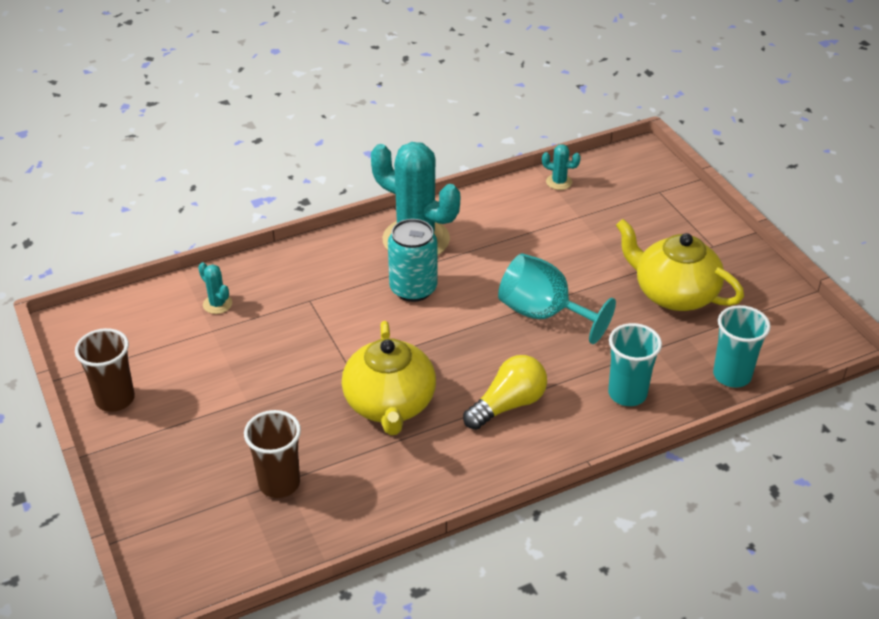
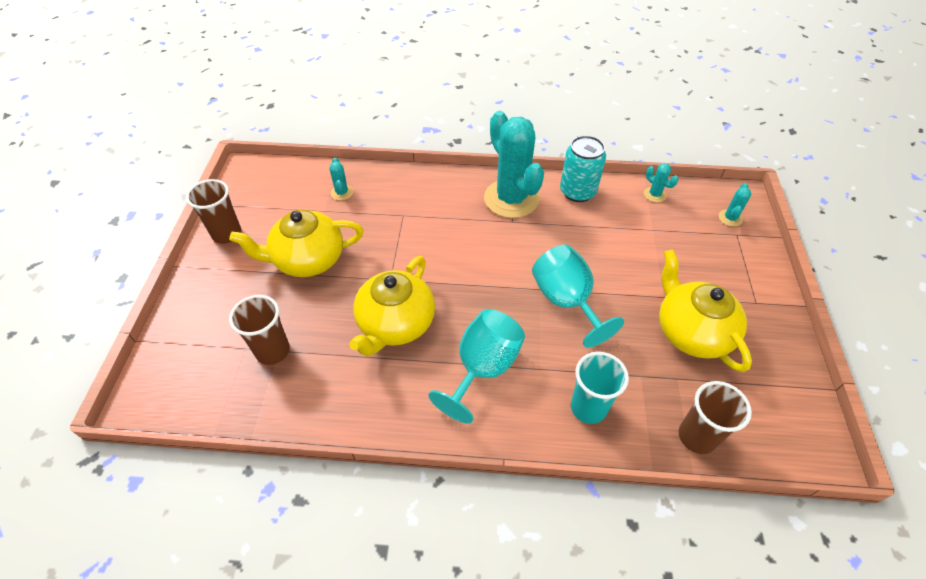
camera: 30 degrees right, 10 degrees up
(239, 385) = (308, 259): none -> yellow teapot
(413, 289) = (481, 237): turquoise can -> turquoise can (577, 192)
(508, 405) = (483, 368): yellow light bulb -> turquoise goblet
(644, 179) = (730, 218): none -> turquoise cactus
(732, 375) = (696, 436): turquoise cup -> brown cup

